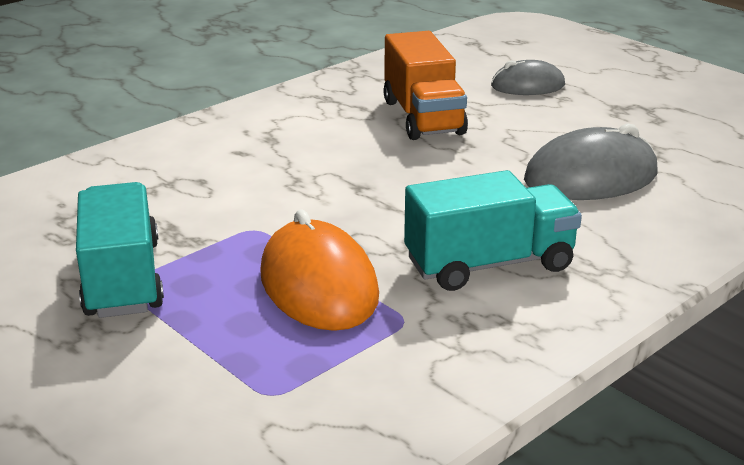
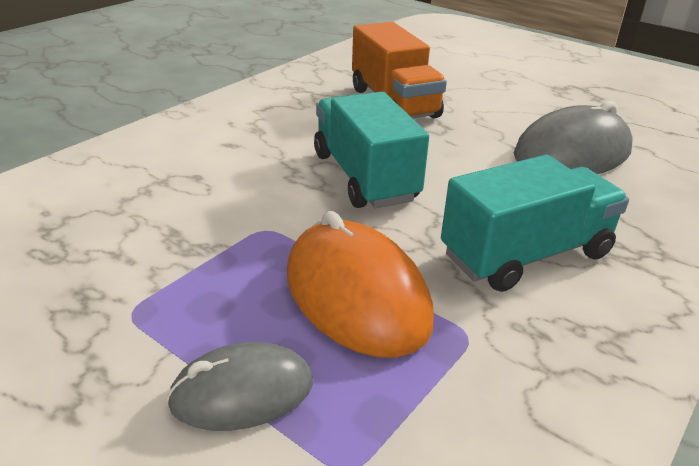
camera: 10 degrees left, 5 degrees up
(123, 279) = (127, 305): turquoise truck -> turquoise truck (364, 177)
(527, 86) = (472, 72): grey mouse -> grey mouse (242, 392)

